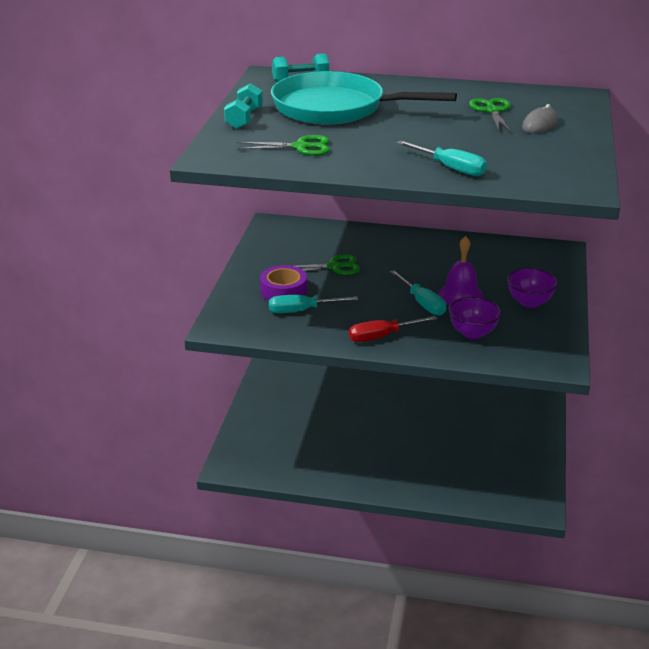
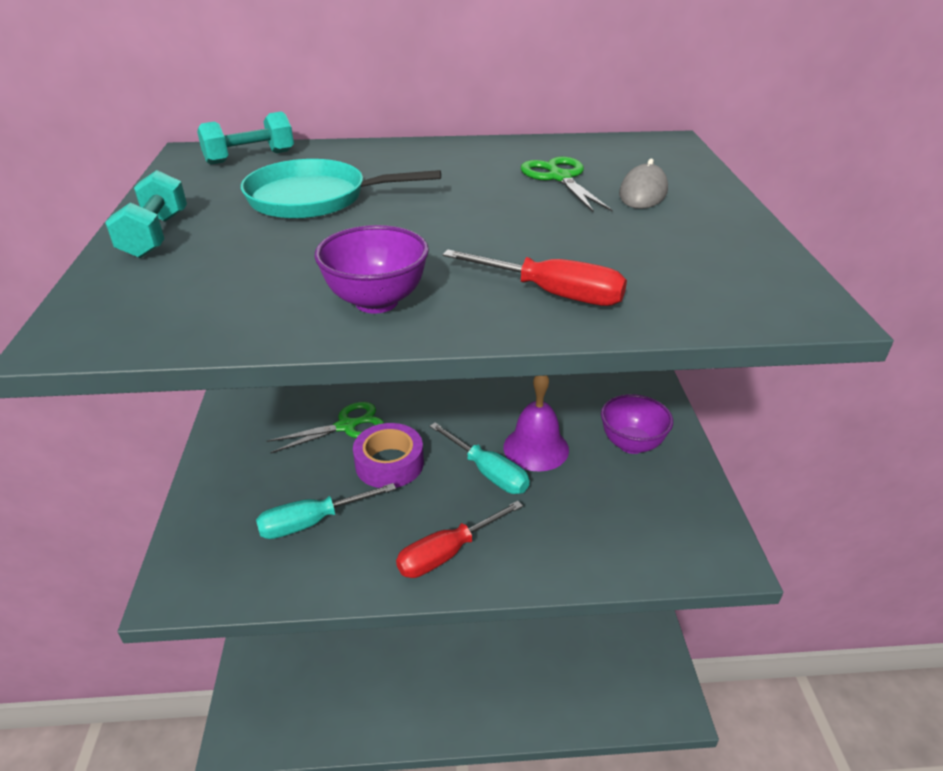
camera: 15 degrees left, 5 degrees up
(283, 291) = (278, 486): purple tape -> purple tape (389, 463)
(300, 147) = (265, 283): green scissors -> none
(335, 108) = (314, 198): turquoise pan -> turquoise pan, size x0.64
(450, 168) = (553, 294): turquoise screwdriver -> red screwdriver
(472, 333) = (577, 519): purple bowl -> purple bowl (376, 302)

